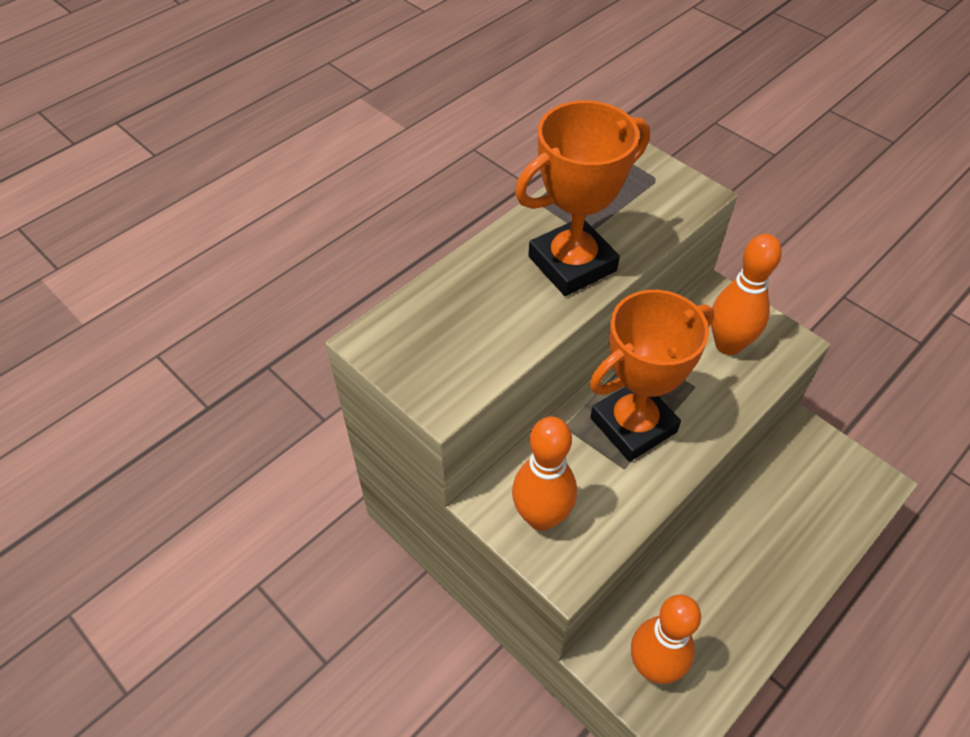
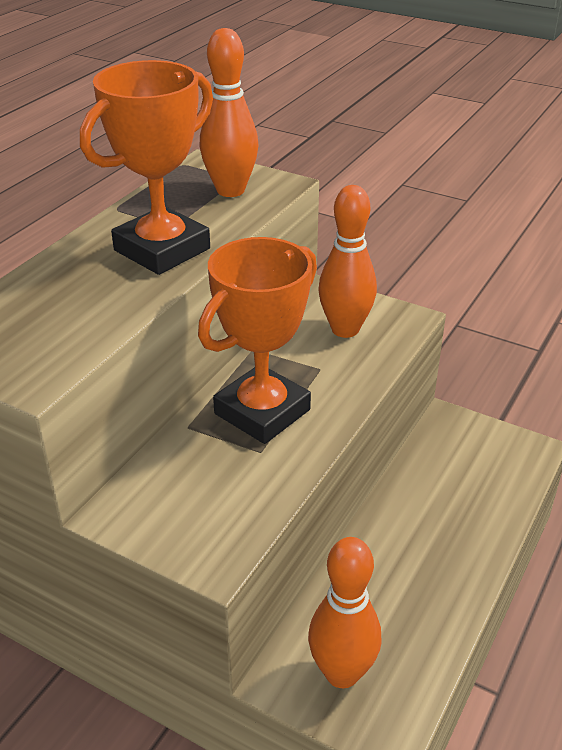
camera: 15 degrees left, 15 degrees down
(541, 517) = (176, 513): orange bowling pin -> orange bowling pin (230, 190)

